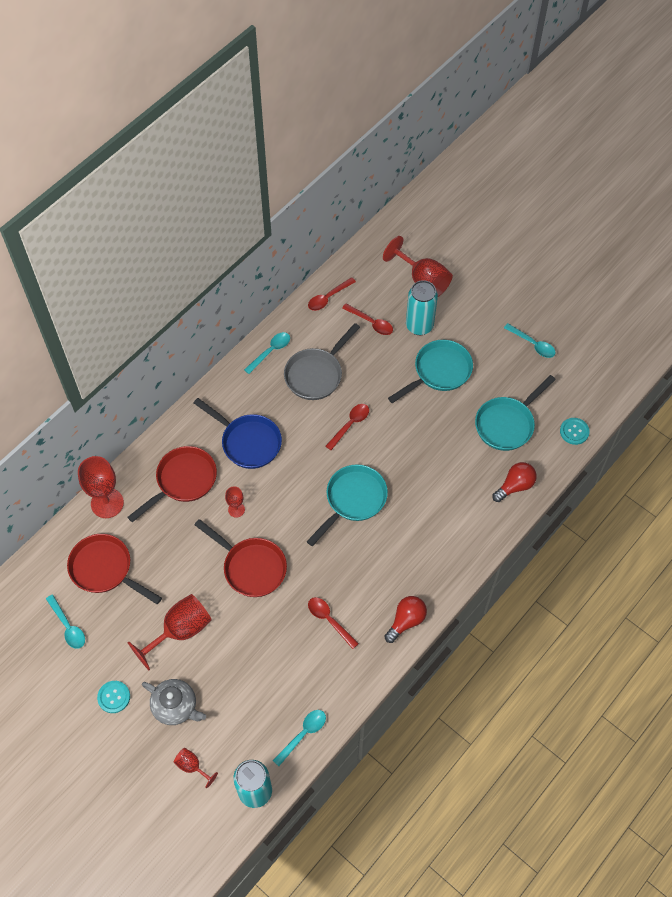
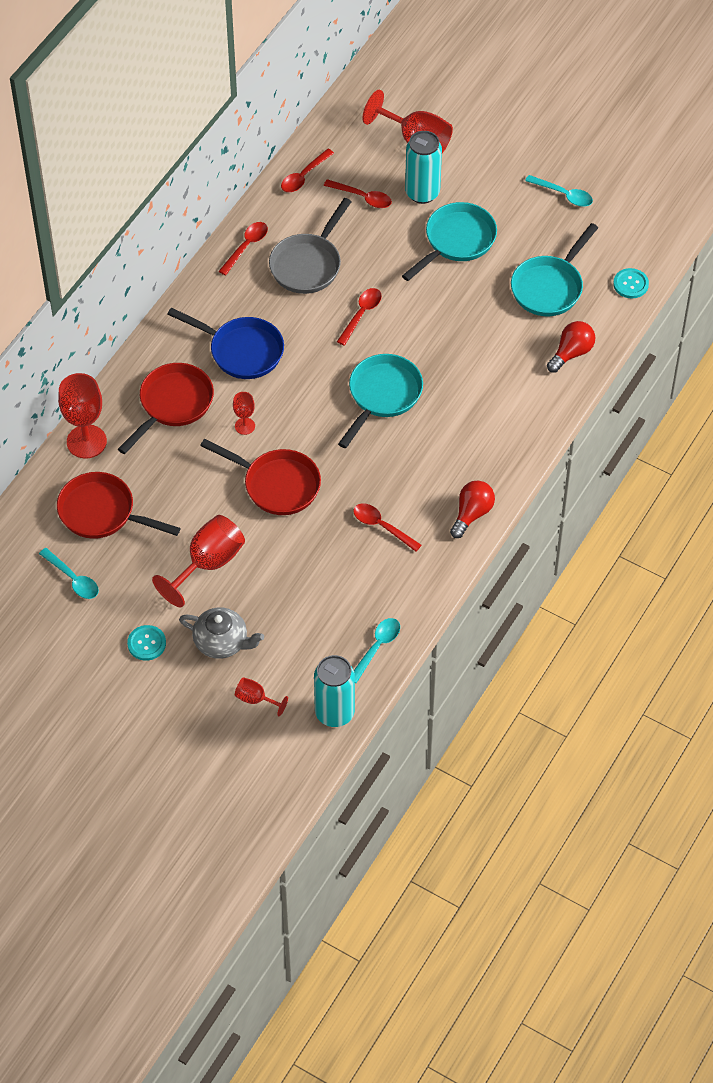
camera: 10 degrees left, 5 degrees down
(270, 351) = (246, 246): turquoise spoon -> red spoon

